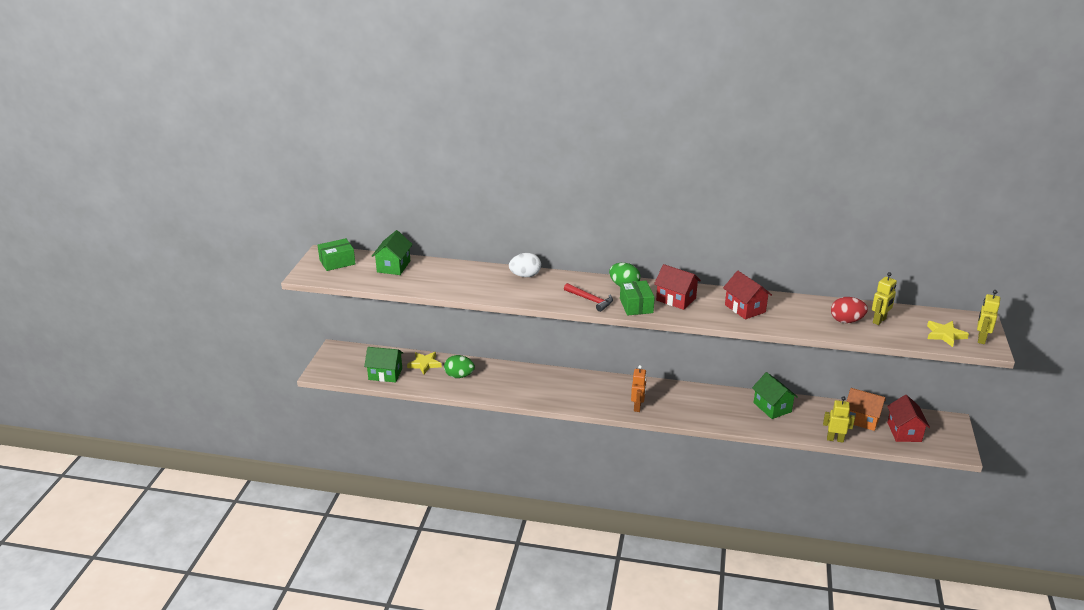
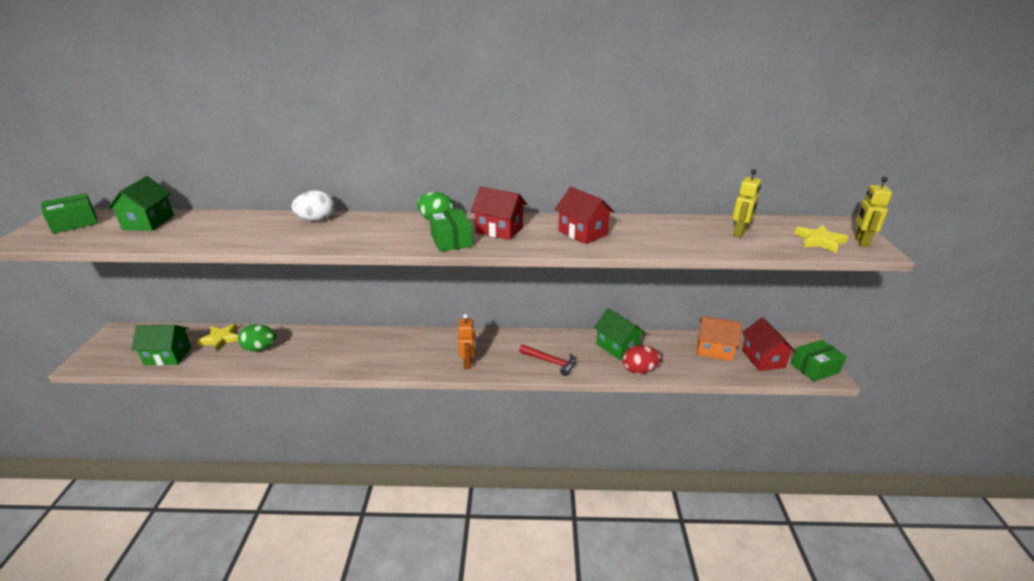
camera: 10 degrees left, 0 degrees up
(590, 300) = (394, 239): red hammer -> red hammer (550, 362)
(835, 439) = (694, 376): yellow robot -> none
(846, 321) = (703, 236): red egg -> red egg (639, 370)
(949, 445) = (815, 368): none -> green box

